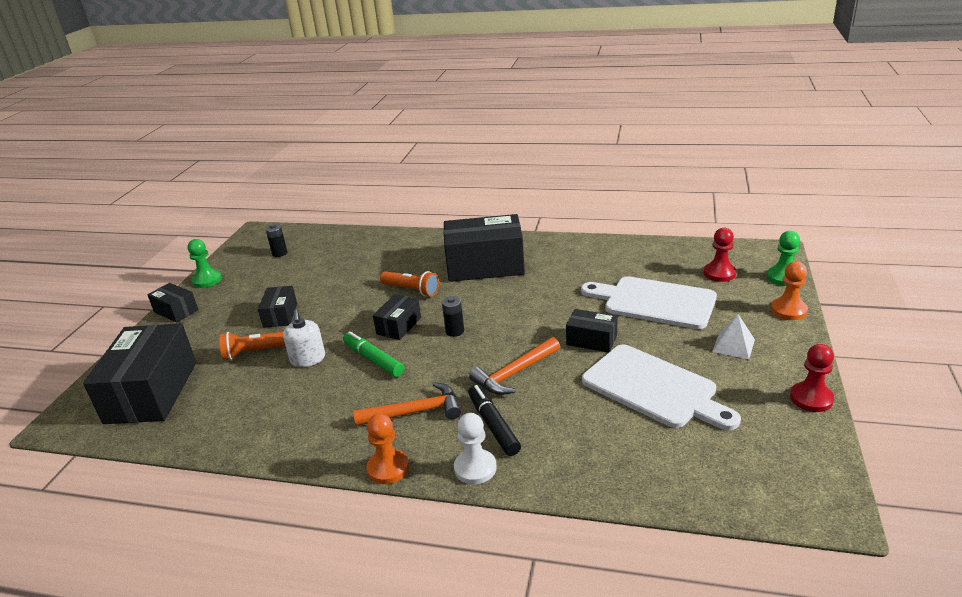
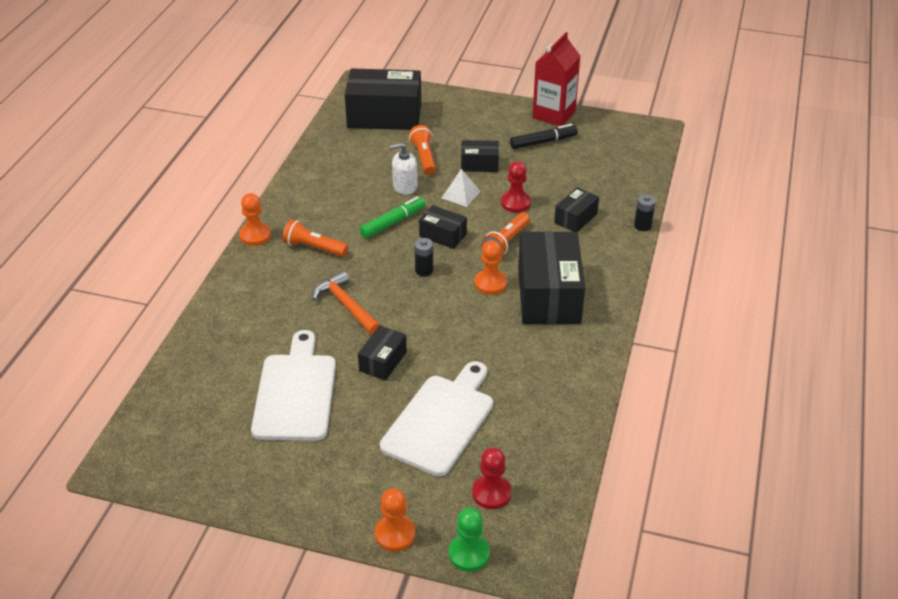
camera: 90 degrees right, 10 degrees up
(176, 311) = (501, 106): black box -> black box (575, 218)
(207, 280) = (554, 114): green pawn -> red carton
(279, 253) = (602, 151): black battery -> black battery (642, 226)
(415, 412) = (314, 248): orange hammer -> orange flashlight
(472, 293) = (490, 283): none -> orange pawn
(475, 468) = (238, 278): white pawn -> none
(493, 425) = (282, 289): black marker -> black marker (543, 142)
(653, 388) = (296, 392): white cutting board -> white cutting board turned 135 degrees clockwise
(733, 345) = (343, 467): white pyramid -> white pyramid (461, 194)
(811, 398) = (243, 501): red pawn -> red pawn (515, 203)

